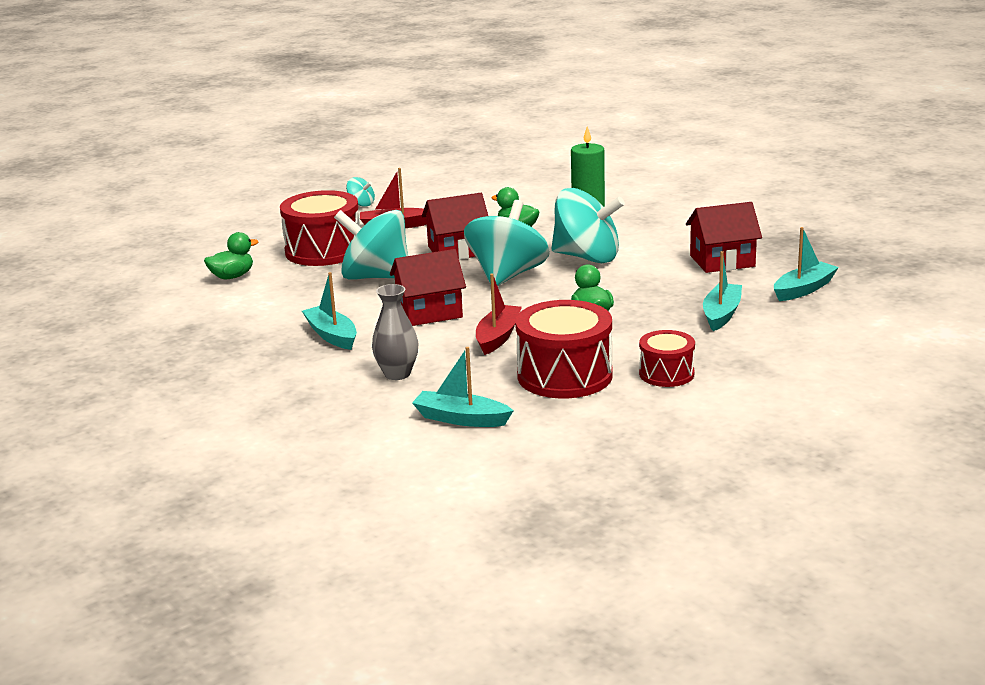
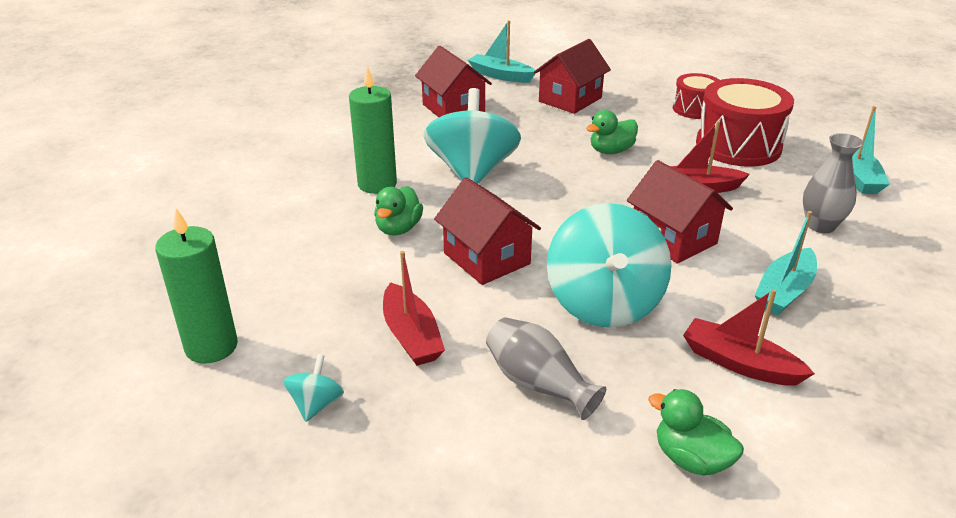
camera: 110 degrees left, 10 degrees up
(282, 304) = (739, 363): none -> red boat
(323, 251) = (538, 384): red drum -> grey vase
(430, 184) = (211, 346): none -> green candle
(507, 275) = (546, 209): turquoise spinning top -> none
(721, 314) = (570, 100): turquoise boat -> red house

